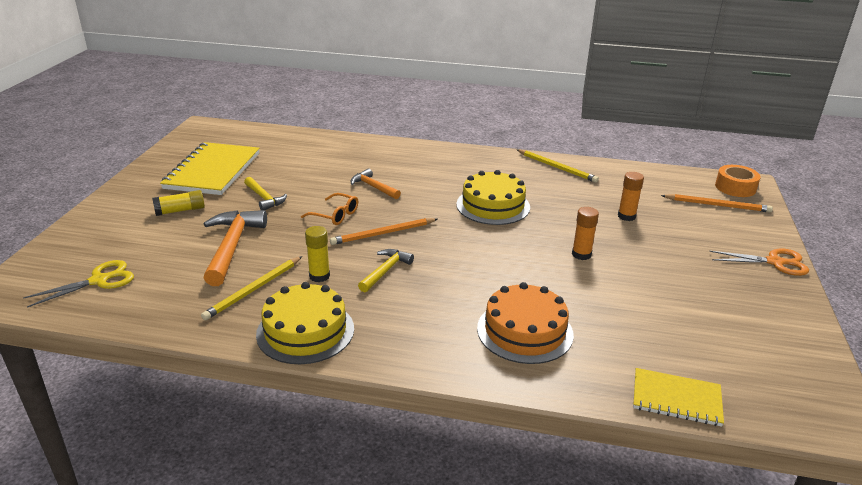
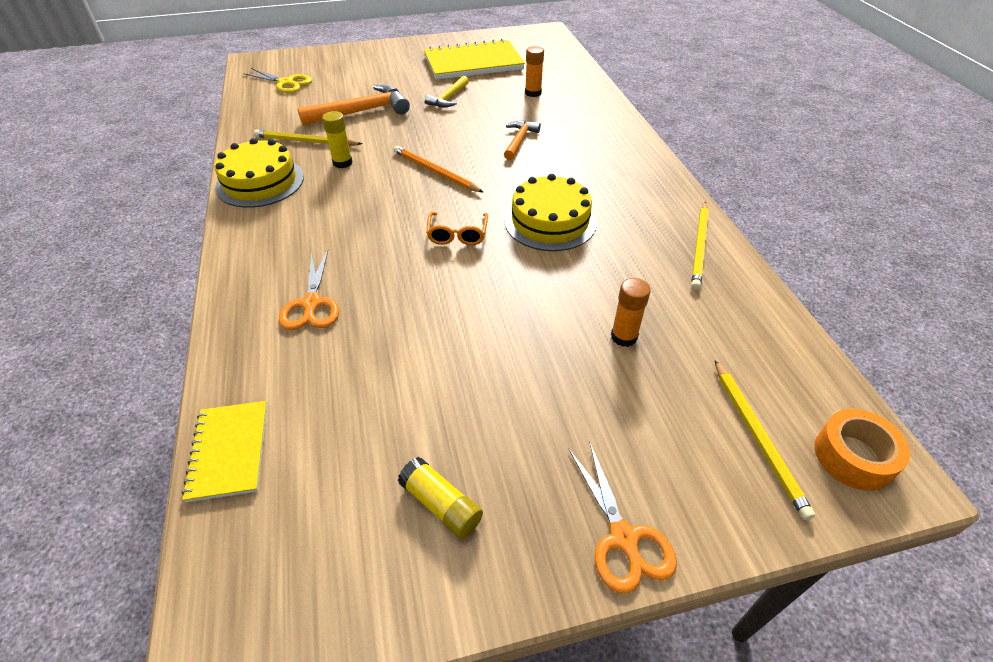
camera: 65 degrees right, 15 degrees up
(180, 210) = (399, 74): yellow glue stick -> yellow glue stick (441, 505)
(335, 215) = (448, 138): orange glasses -> orange glasses (457, 235)
(385, 271) = (371, 192): yellow hammer -> none
(525, 331) = (311, 304): orange cake -> orange scissors
(581, 254) = (491, 314): orange glue stick -> orange glue stick (533, 93)
(717, 205) = (758, 438): orange pencil -> yellow pencil

